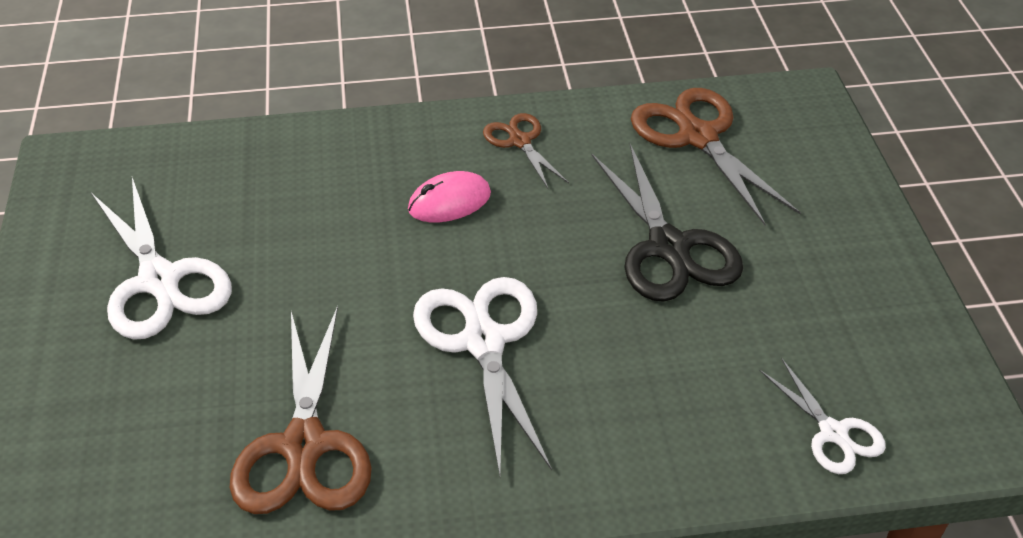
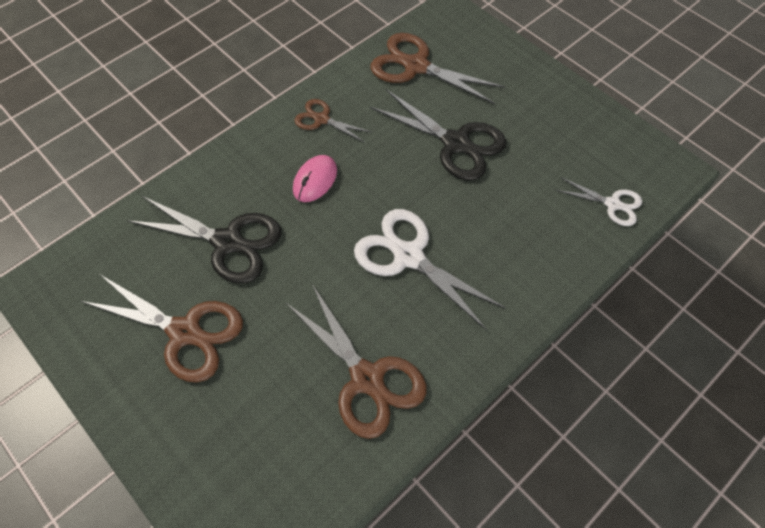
camera: 35 degrees left, 15 degrees up
(160, 280) = (184, 332): white scissors -> brown scissors
(290, 215) = (227, 242): none -> black scissors

